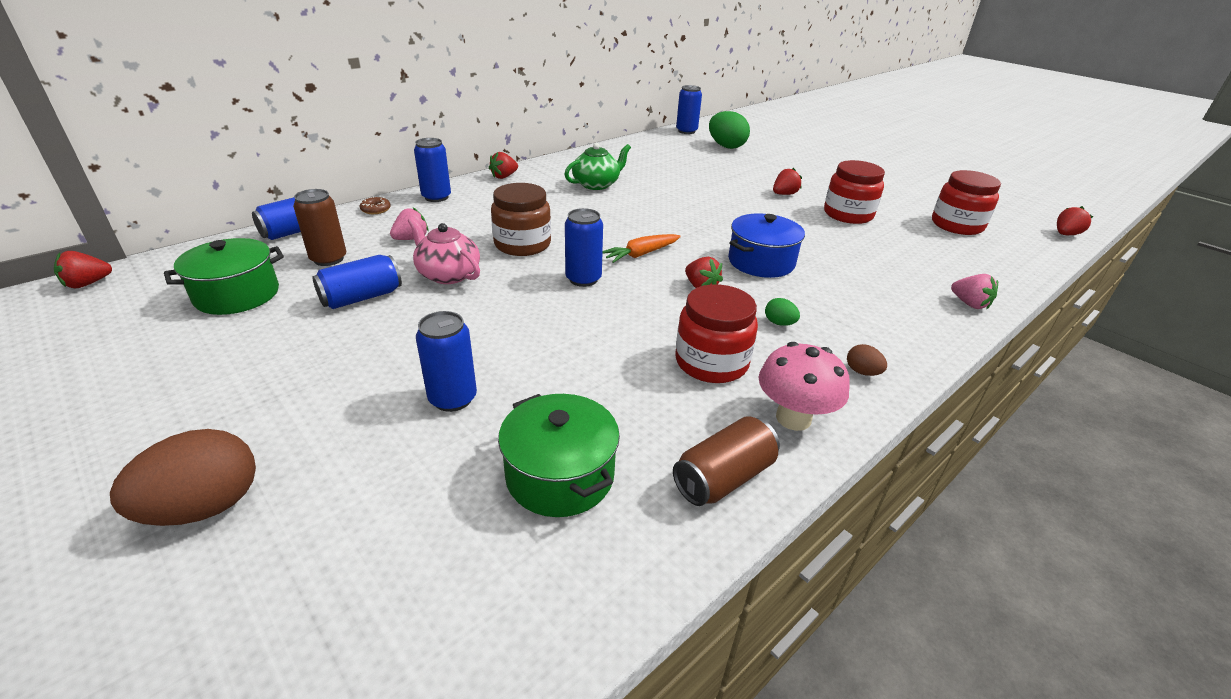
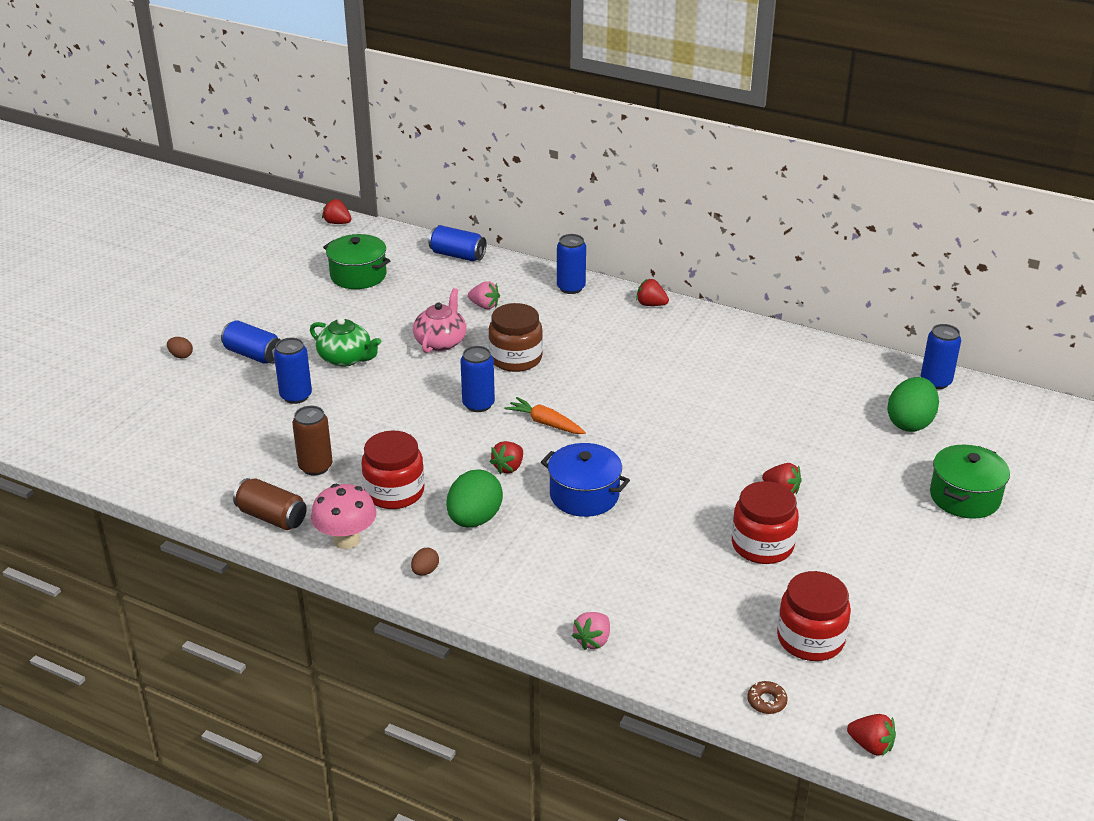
camera: 70 degrees right, 0 degrees up
(205, 507) = (181, 356): brown egg -> brown egg, size x0.46
(328, 259) = (427, 286): brown can -> brown can (315, 466)
(362, 297) = (385, 320): blue can -> blue can (253, 355)
(376, 209) = (521, 271): brown donut -> brown donut (766, 701)
(560, 475) = (247, 455): green pot -> green pot (964, 497)
(596, 184) = (684, 361): green teapot -> green teapot (346, 358)
(779, 323) = (474, 519): green egg -> green egg, size x2.16

